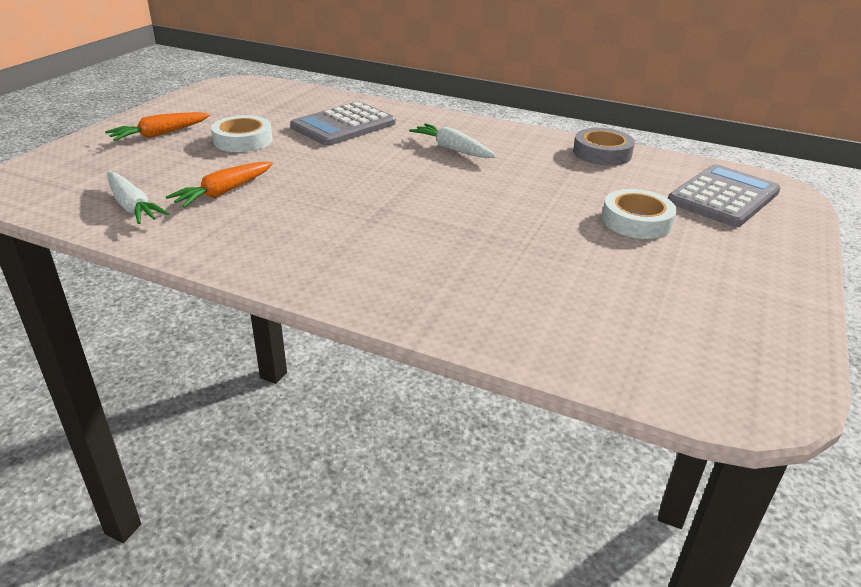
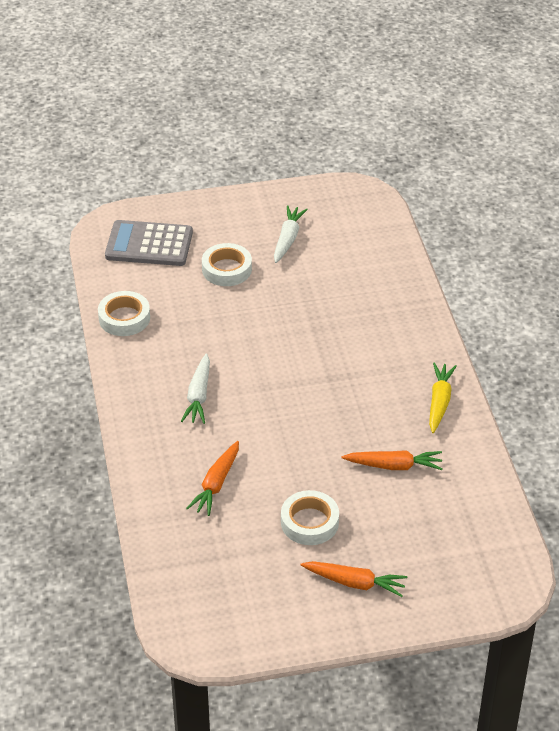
camera: 125 degrees left, 10 degrees up
(133, 206) = (459, 493): white carrot -> white carrot (288, 239)
(249, 251) = (439, 402): none -> yellow carrot
(343, 125) = (216, 484): grey calculator -> orange carrot
(602, 153) = (124, 318): grey tape -> white tape

